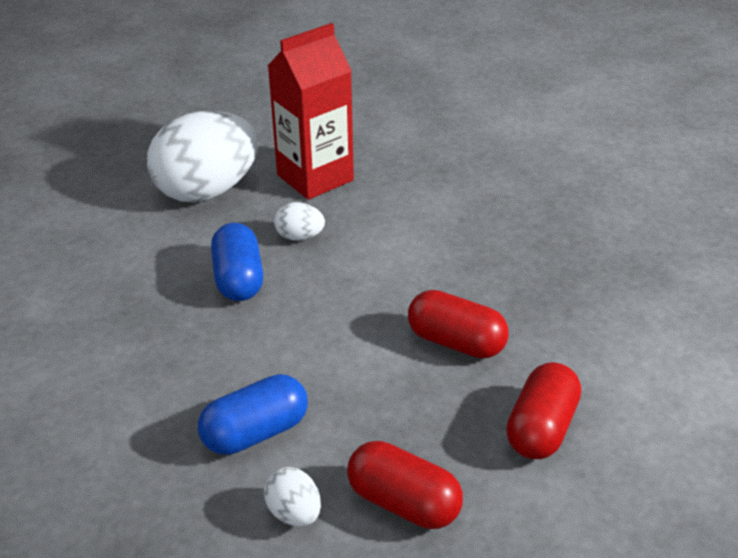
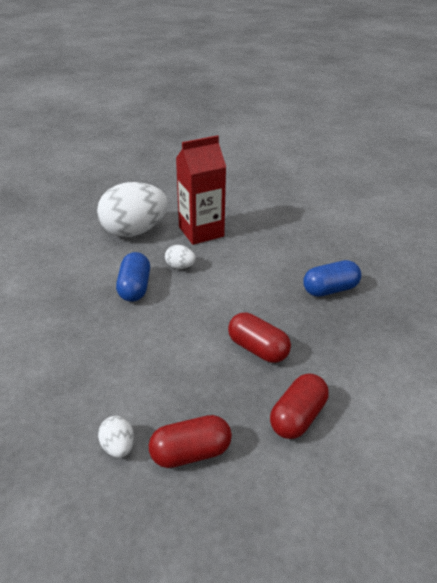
camera: 10 degrees right, 0 degrees up
(256, 433) = (112, 388): blue capsule -> blue capsule (330, 289)
(403, 503) = (191, 453): red capsule -> red capsule turned 60 degrees counterclockwise

